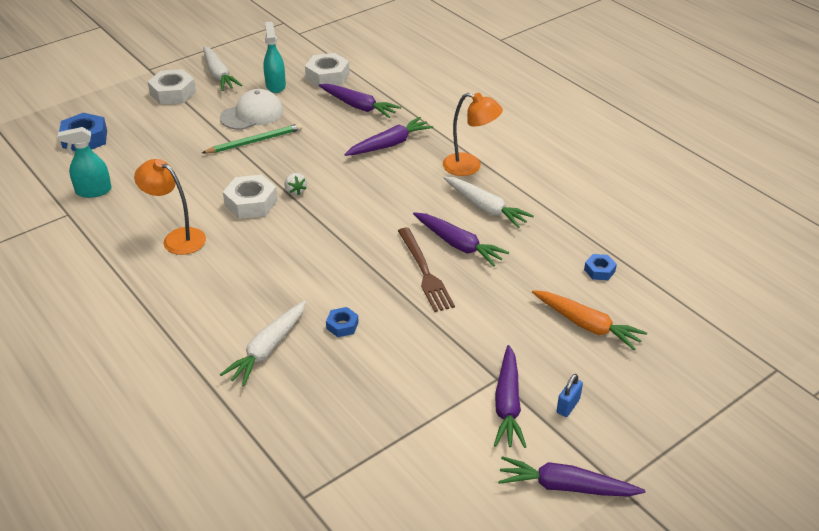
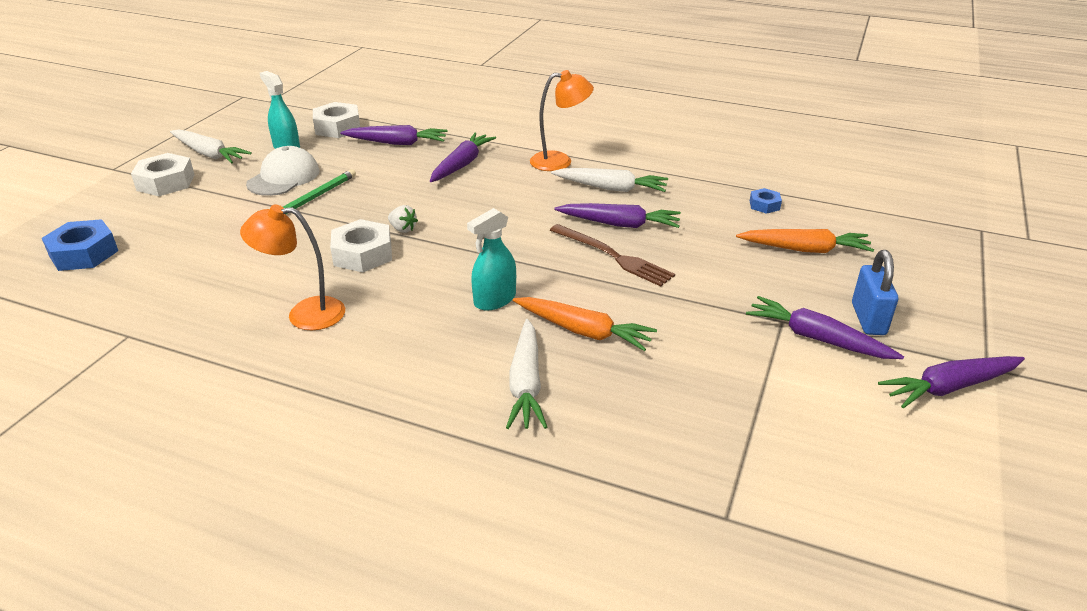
camera: 30 degrees left, 5 degrees down
(93, 191) = (144, 301): turquoise spray bottle -> turquoise spray bottle (494, 300)
(342, 325) = (583, 331): blue nut -> orange carrot
(507, 404) = (817, 339): purple carrot -> purple carrot turned 150 degrees clockwise
(568, 406) = (868, 319): blue padlock -> blue padlock, size x1.63

